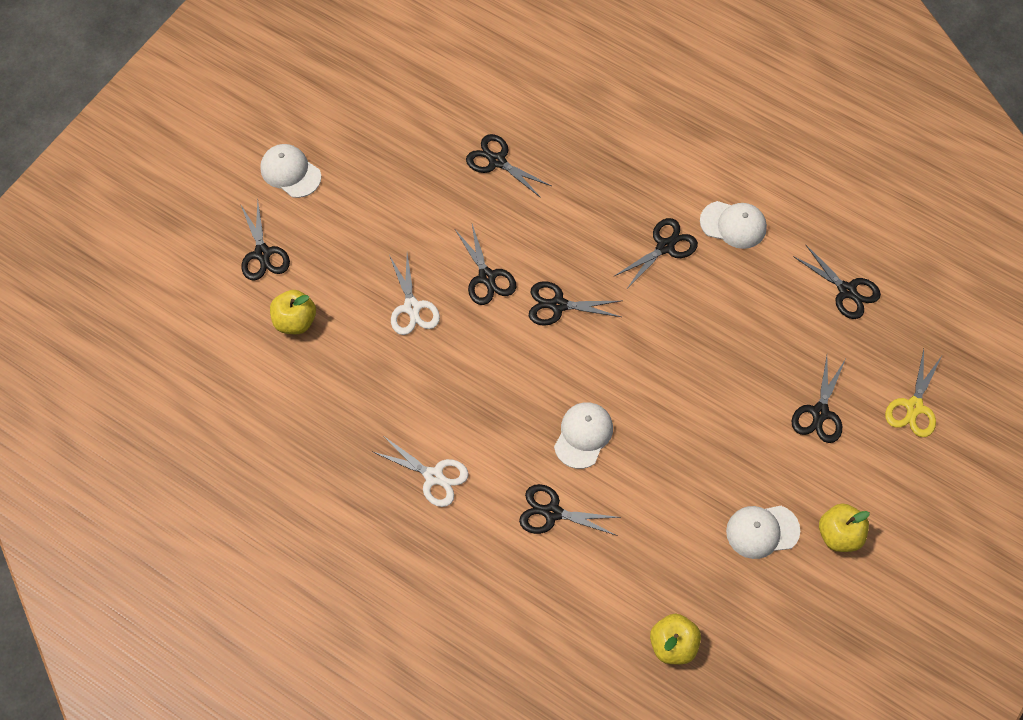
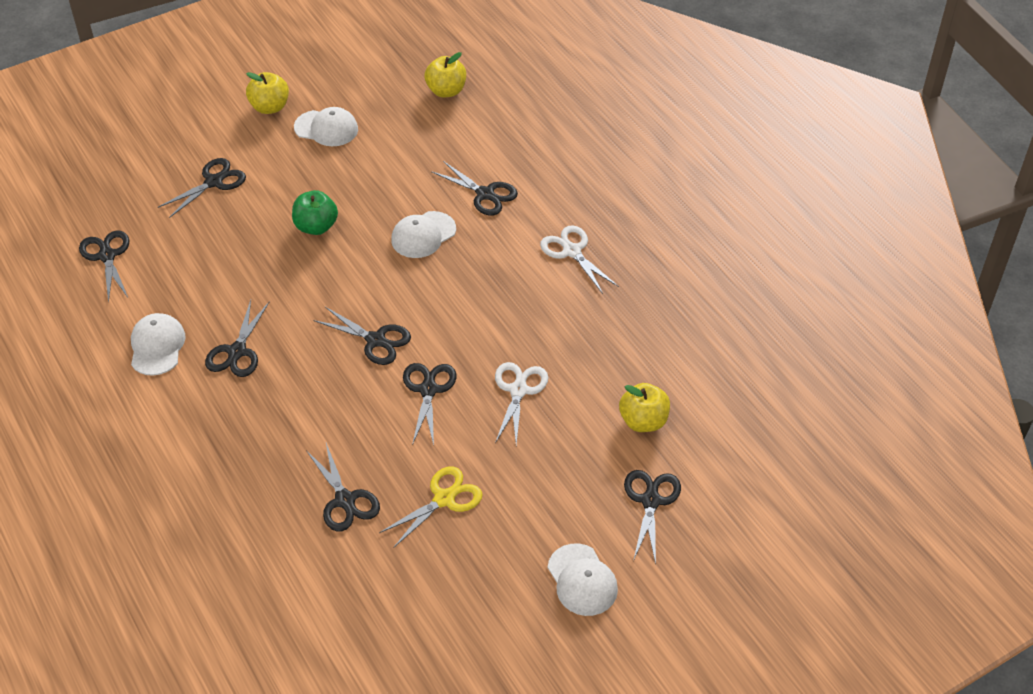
camera: 155 degrees left, 15 degrees down
(665, 246) = (237, 352): black scissors -> black scissors turned 60 degrees counterclockwise
(688, 402) = (316, 227): none -> green apple
(733, 225) = (157, 346): white cap -> white cap turned 45 degrees clockwise
(914, 407) = (135, 159): yellow scissors -> yellow scissors (444, 499)

